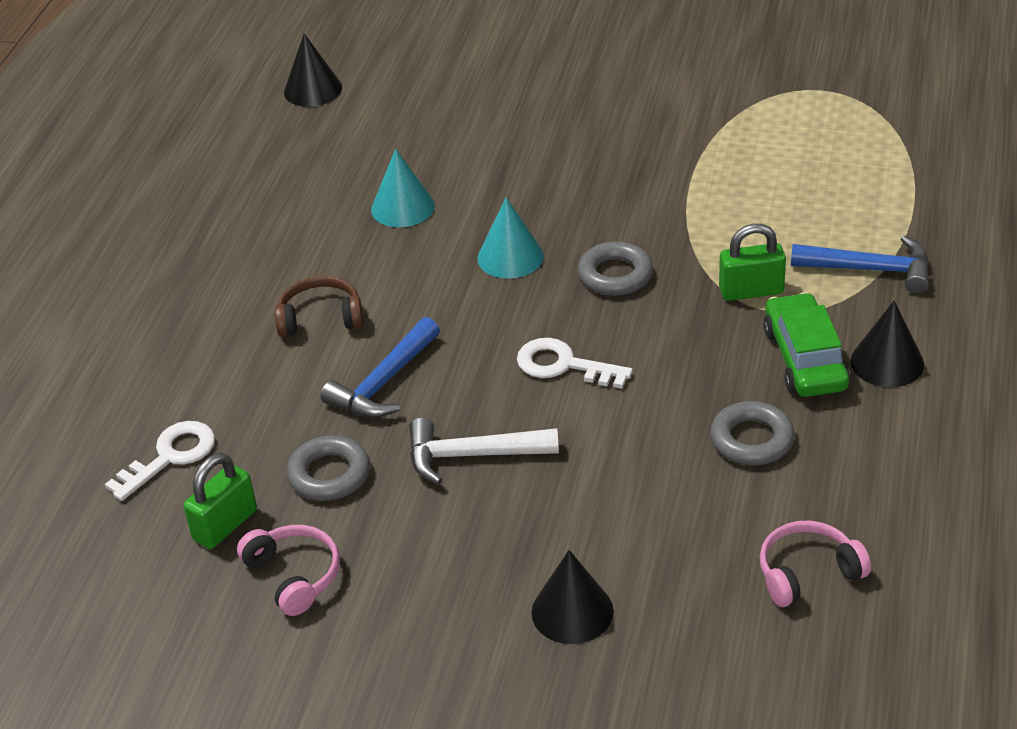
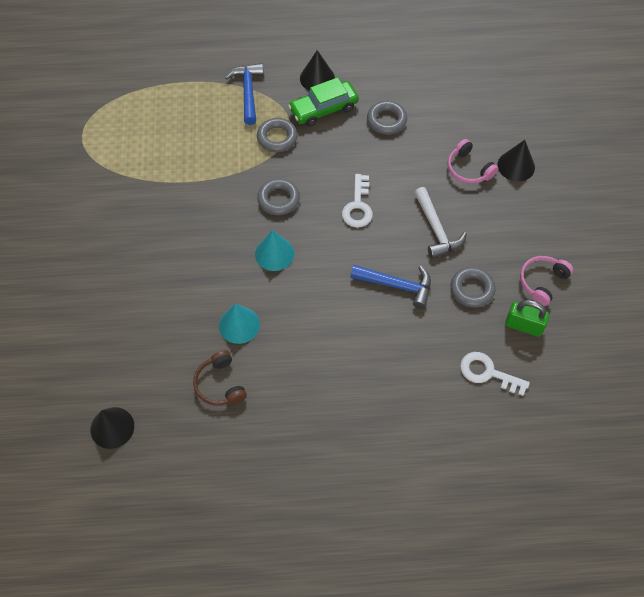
camera: 110 degrees left, 20 degrees up
(320, 318) = (354, 336): brown headphones -> brown headphones (220, 384)
(751, 291) = (277, 138): green padlock -> grey ring
(808, 573) = (460, 89): pink headphones -> pink headphones (468, 169)

